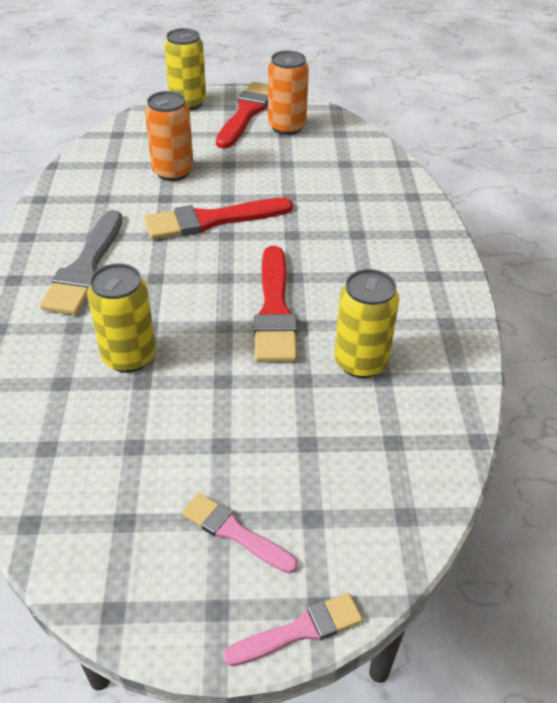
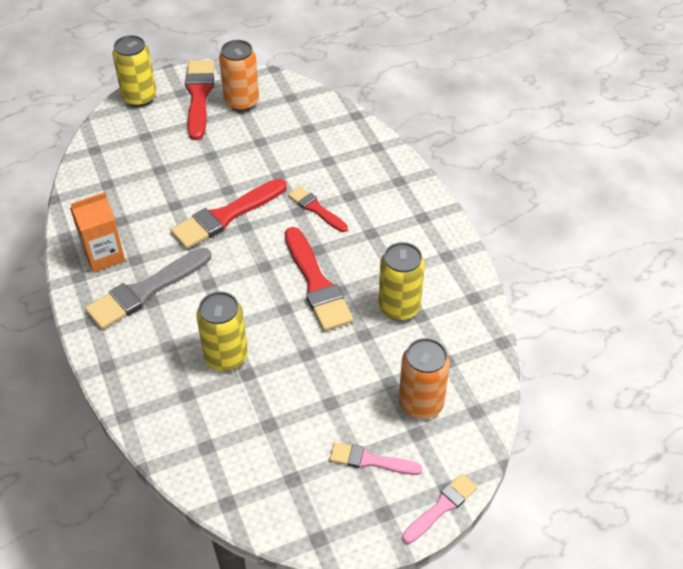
camera: 20 degrees left, 5 degrees up
(65, 224) = (104, 255): none -> orange carton
(86, 267) = (146, 290): grey brush -> grey brush turned 60 degrees clockwise
(173, 172) = (167, 176): orange can -> orange can (421, 403)
(314, 237) = (316, 209): none -> red brush

